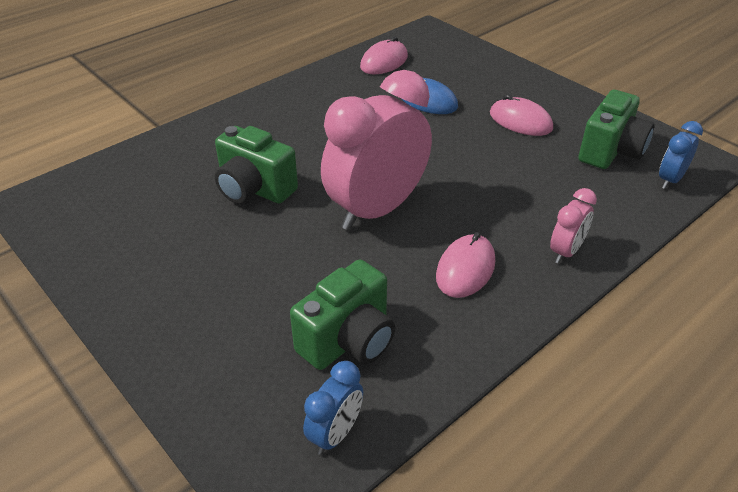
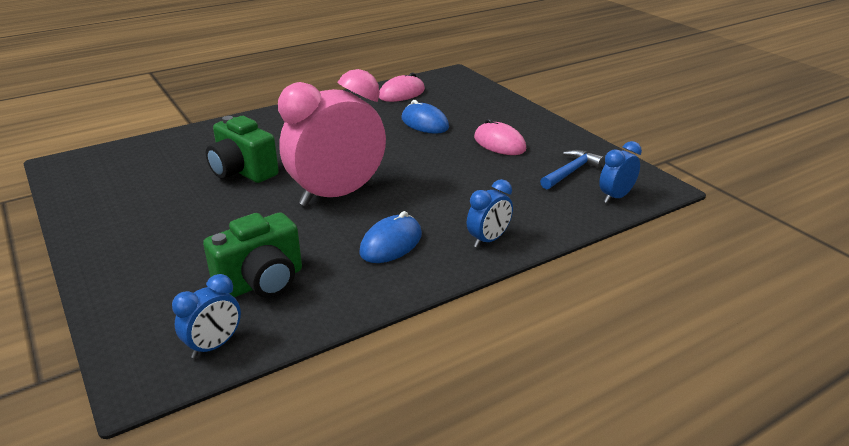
camera: 10 degrees right, 10 degrees down
(465, 269) = (391, 243): pink mouse -> blue mouse
(566, 252) = (488, 240): pink clock -> blue clock
(611, 151) = (571, 171): green camera -> blue hammer

